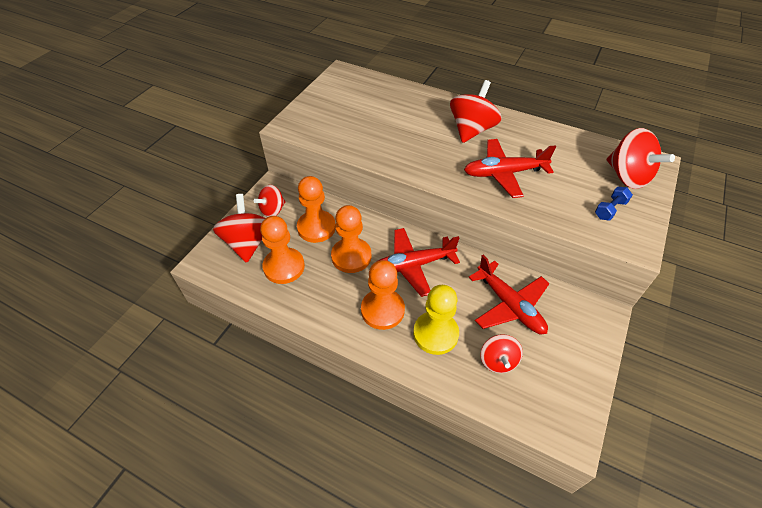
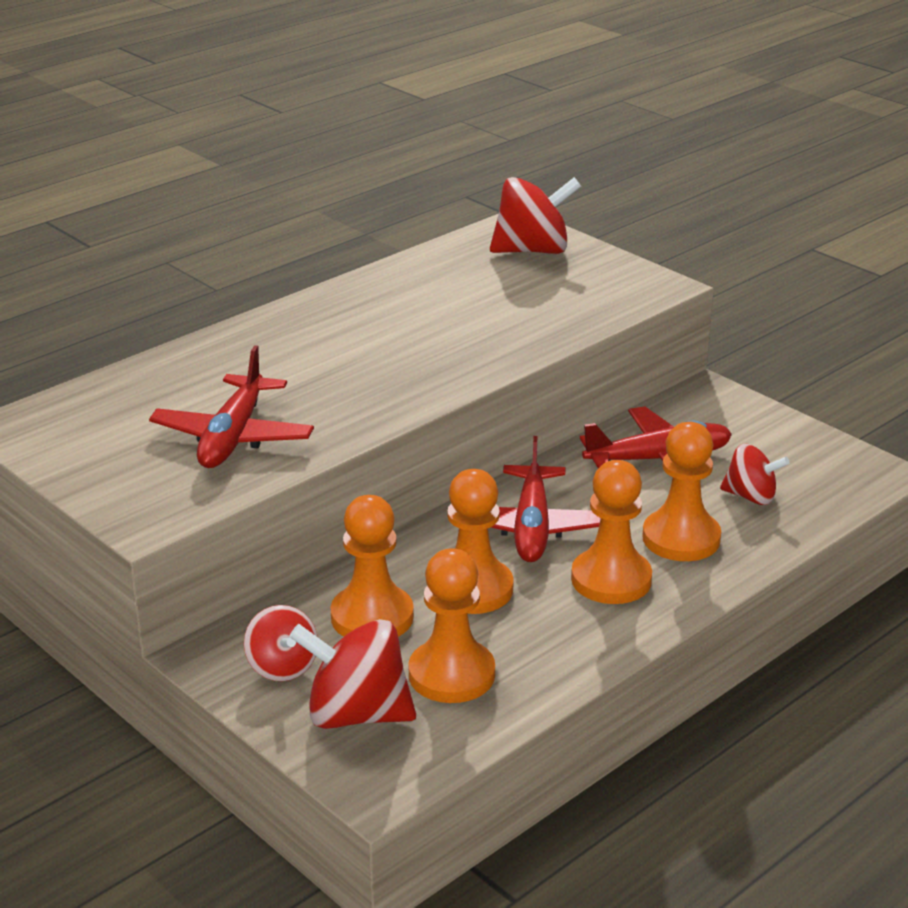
camera: 70 degrees left, 20 degrees down
(435, 334) = (681, 538): yellow pawn -> orange pawn
(471, 130) = (330, 335): red spinning top -> none
(504, 173) = (459, 336): red plane -> red plane (233, 437)
(610, 209) = (588, 282): blue dumbbell -> none

